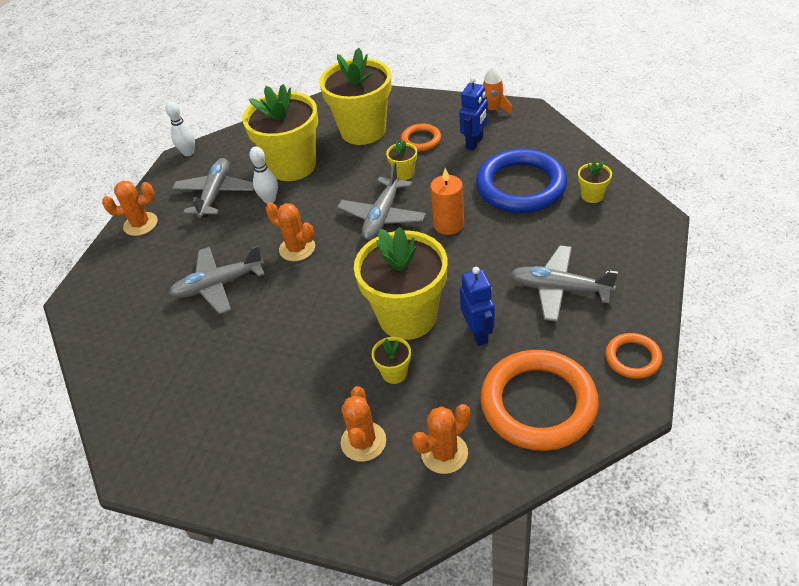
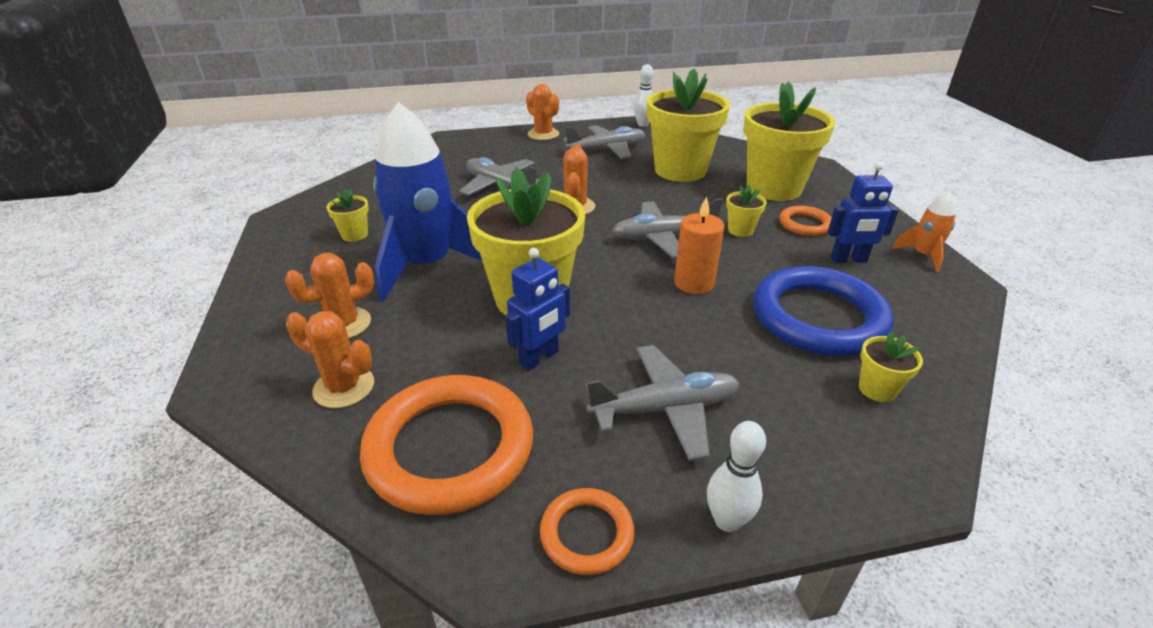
camera: 55 degrees right, 10 degrees down
(270, 200) = (624, 174): white bowling pin -> white bowling pin (727, 520)
(315, 369) = (427, 265): none -> blue rocket
(394, 373) = (446, 315): yellow flower pot -> yellow flower pot (355, 235)
(559, 289) = (665, 409): grey plane -> grey plane turned 90 degrees clockwise

